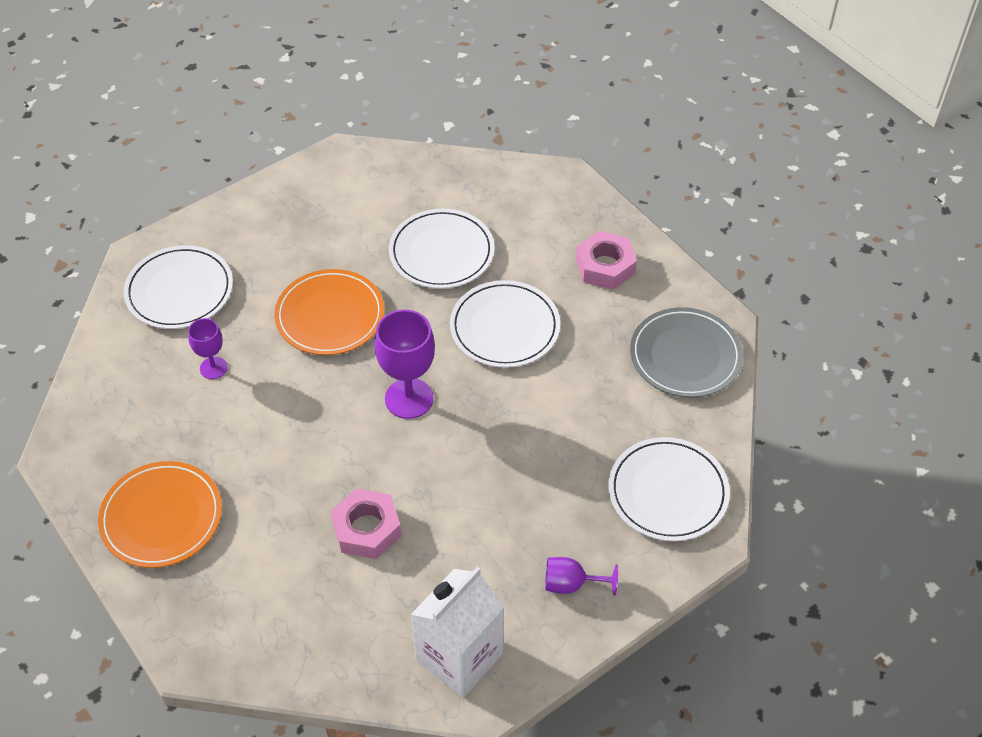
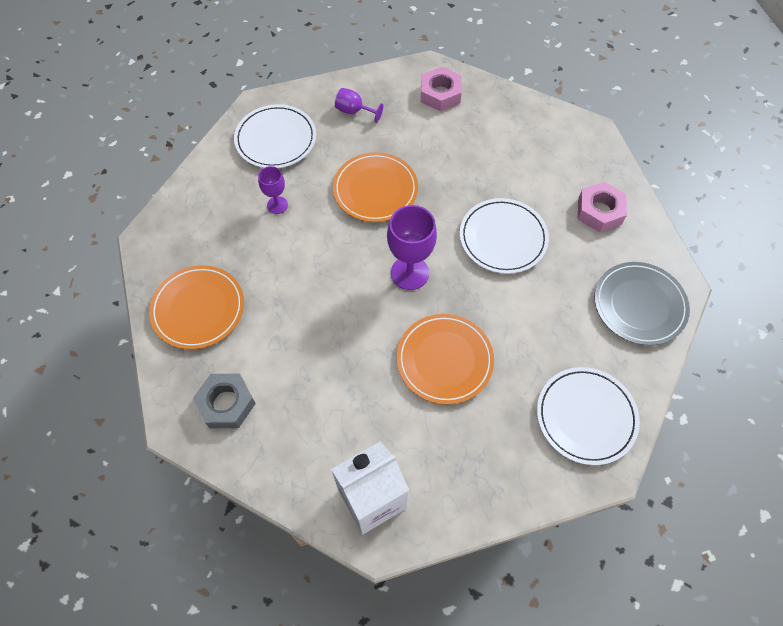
camera: 20 degrees right, 10 degrees up
(242, 612) = (226, 403): none -> grey nut
(366, 529) = (340, 368): pink nut -> pink nut (440, 94)
(441, 252) = (476, 164): white plate -> none
(487, 482) = (444, 360): none -> orange plate
(570, 584) = (480, 468): purple goblet -> purple goblet (354, 111)

